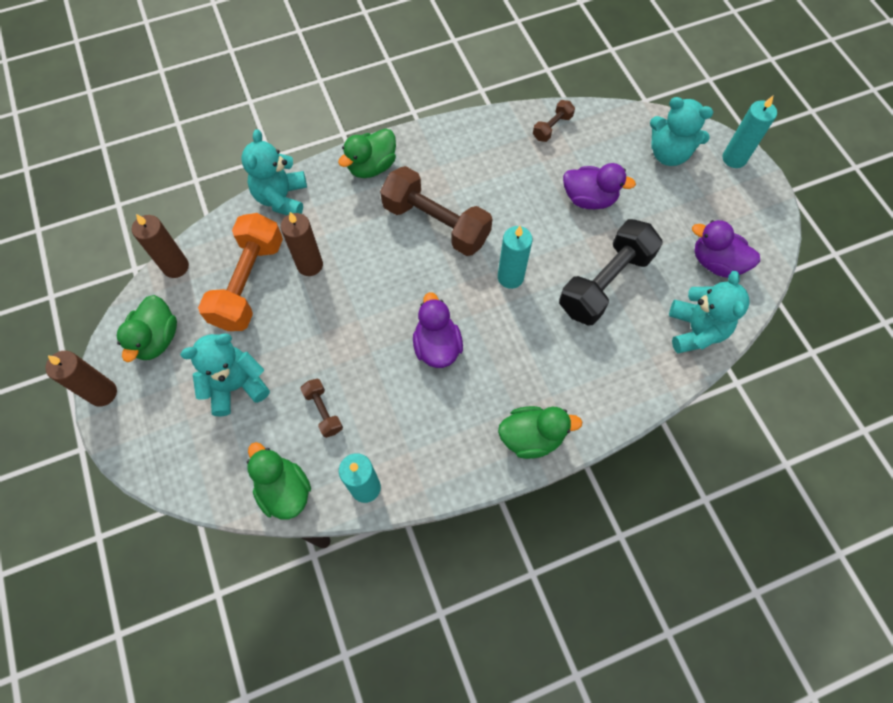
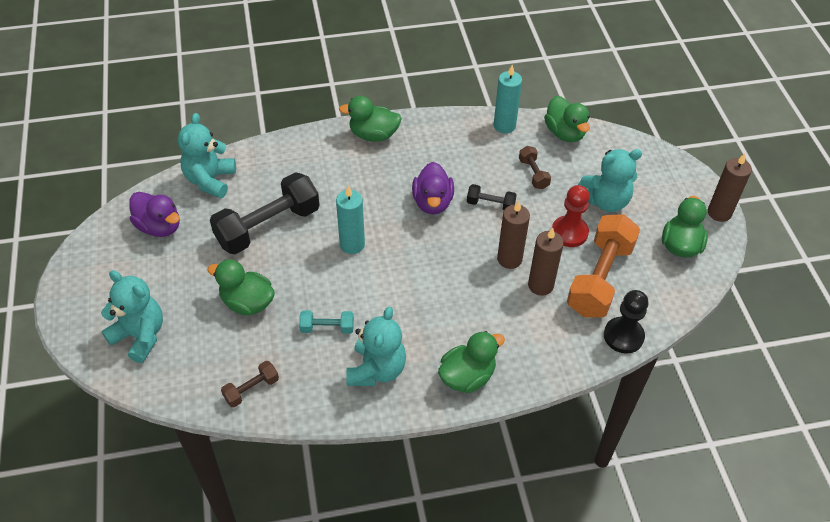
camera: 170 degrees left, 15 degrees down
(176, 267) = (673, 305): brown candle -> brown candle (509, 259)
(229, 226) = (623, 336): none -> black pawn
(280, 334) = (569, 232): none -> red pawn
(282, 198) = (569, 357): turquoise teddy bear -> turquoise teddy bear (376, 370)
(370, 356) = (490, 204): none -> black dumbbell
(436, 223) = (410, 304): brown dumbbell -> none
(507, 188) = (327, 328): none -> turquoise dumbbell
(589, 199) = (247, 303): purple duck -> green duck
(734, 158) = (75, 319): turquoise candle -> none

